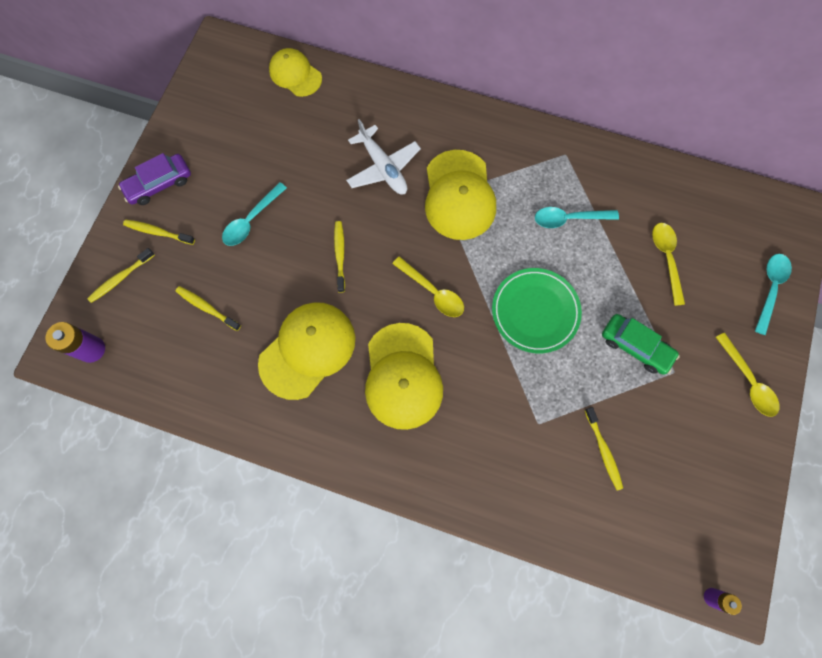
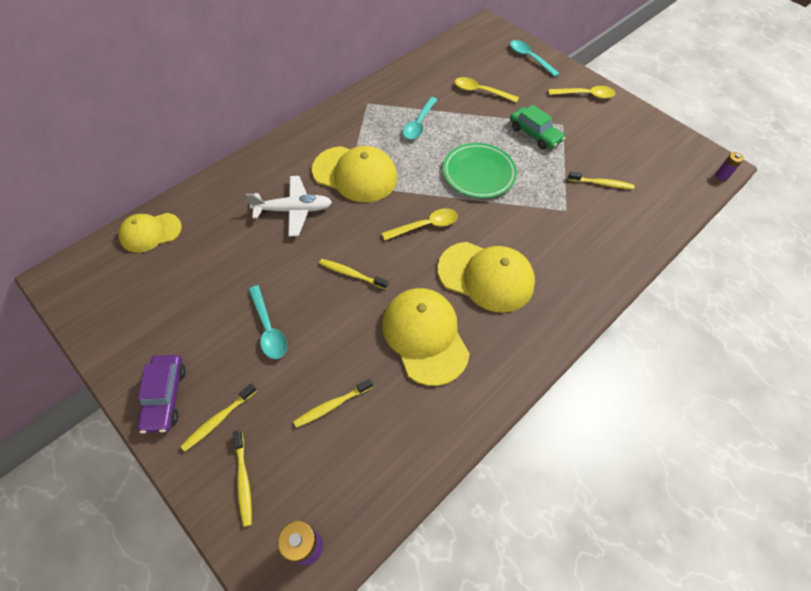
camera: 65 degrees left, 15 degrees down
(635, 346) = (534, 134): green car -> green car turned 75 degrees clockwise

